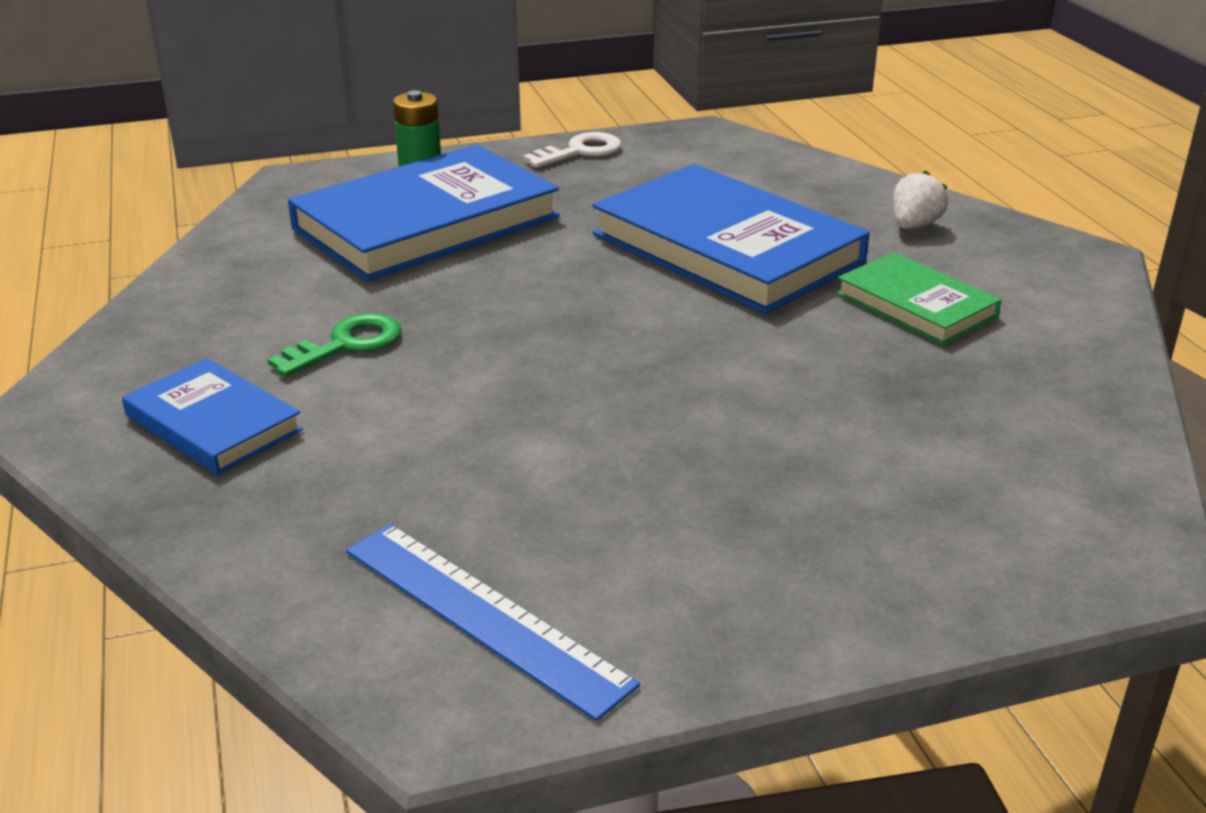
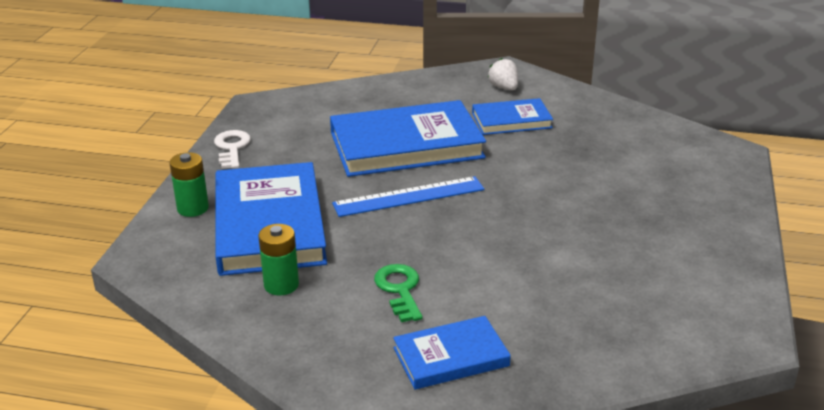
camera: 60 degrees left, 0 degrees up
(299, 268) = (281, 285): none -> green battery
(483, 615) = (686, 309): blue ruler -> blue ruler (409, 197)
(914, 226) = (435, 92): white strawberry -> white strawberry (504, 88)
(916, 305) = (511, 120): green book -> blue book

